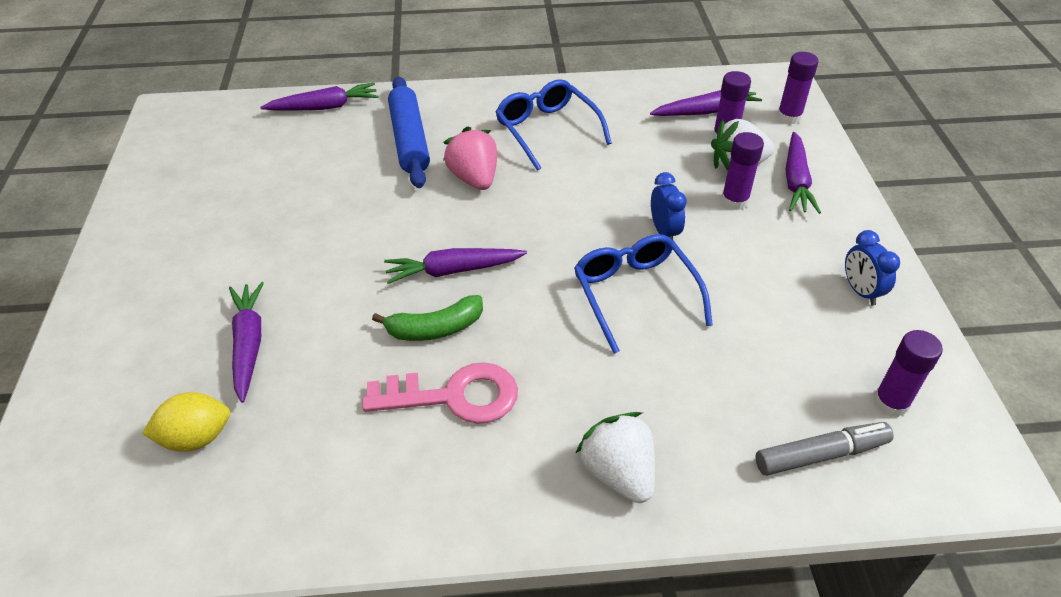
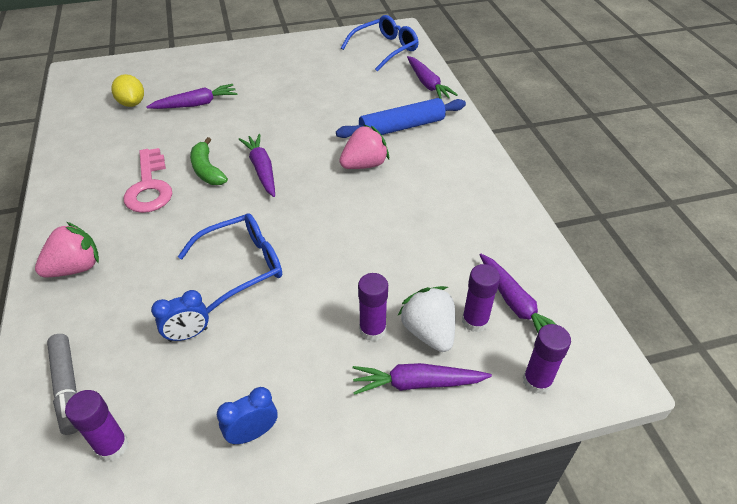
camera: 80 degrees right, 0 degrees up
(547, 130) = (440, 196): blue glasses -> blue glasses (385, 49)
(618, 473) = (76, 268): white strawberry -> pink strawberry
(664, 231) = (319, 280): blue clock -> blue clock (188, 335)

